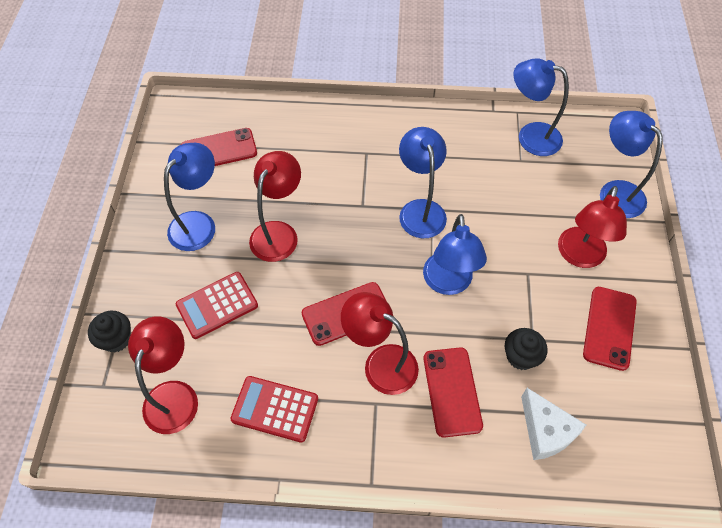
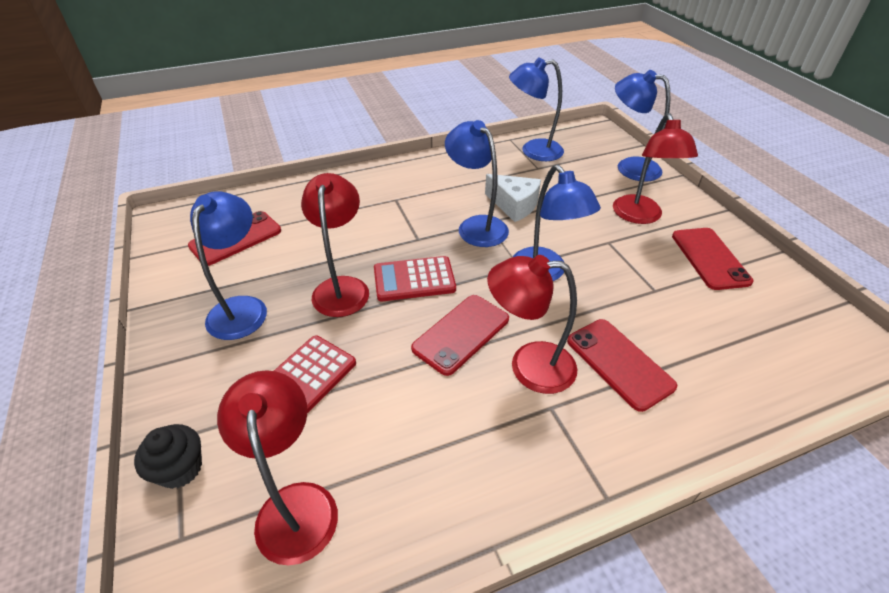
camera: 25 degrees left, 15 degrees down
(275, 409) = (439, 463): red calculator -> red calculator (414, 279)
(521, 356) = (657, 308): black cupcake -> none
(545, 431) = (733, 362): white cheese -> white cheese (514, 205)

